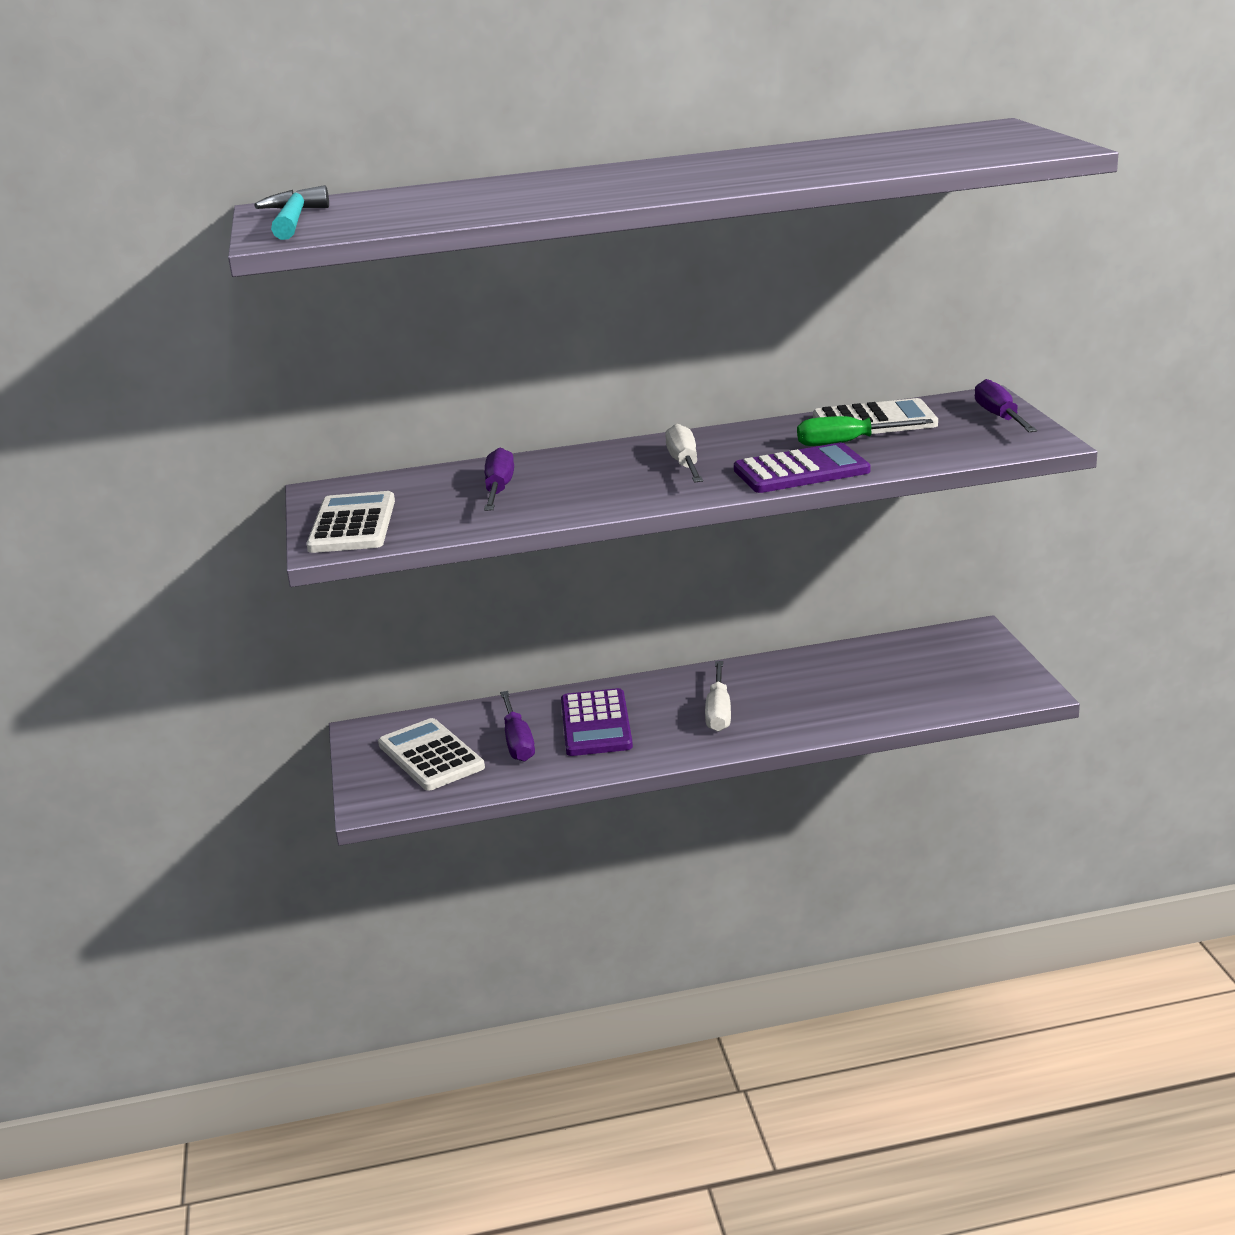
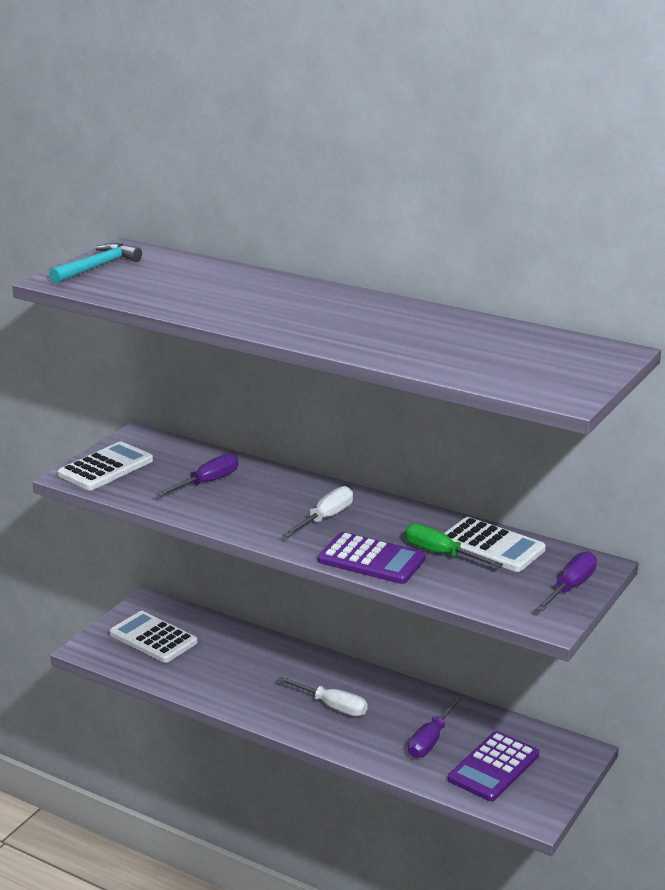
camera: 40 degrees right, 0 degrees up
(431, 756) = (153, 638): white calculator -> white calculator turned 60 degrees counterclockwise
(517, 742) = (204, 657): purple screwdriver -> purple screwdriver (430, 740)
(596, 724) = (259, 671): purple calculator -> purple calculator (493, 767)
(718, 712) = (333, 706): white screwdriver -> white screwdriver turned 105 degrees counterclockwise

